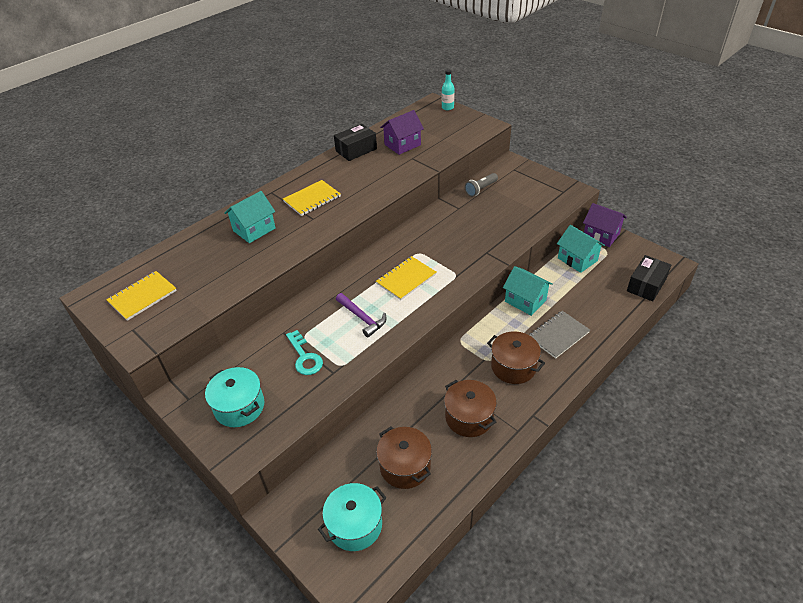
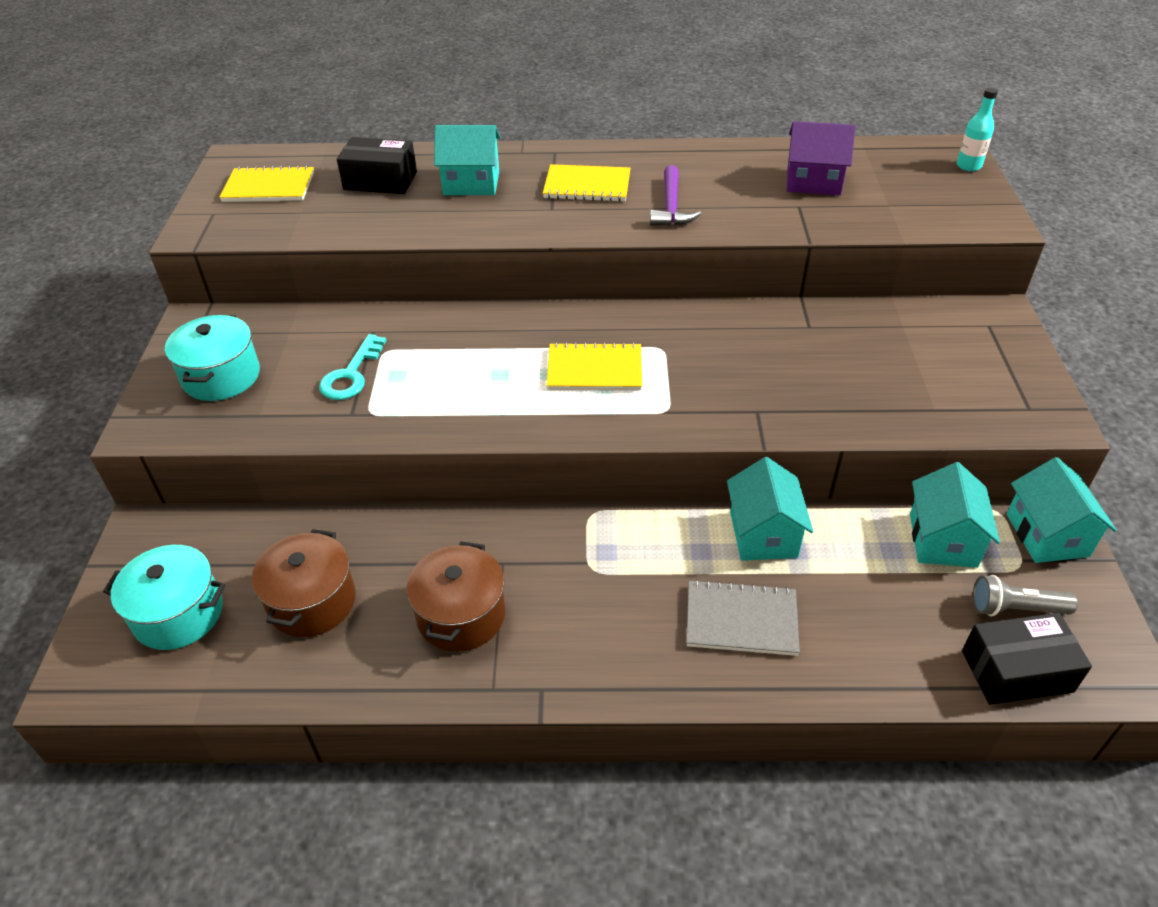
camera: 45 degrees right, 0 degrees up
(356, 150) = (737, 156): black box -> black box (380, 181)
(362, 318) = (473, 377): purple hammer -> purple hammer (671, 206)
(481, 189) = (885, 322): grey flashlight -> grey flashlight (1015, 609)
(513, 367) = (611, 605): brown pot -> none
(601, 235) = (1047, 535): purple house -> turquoise house

